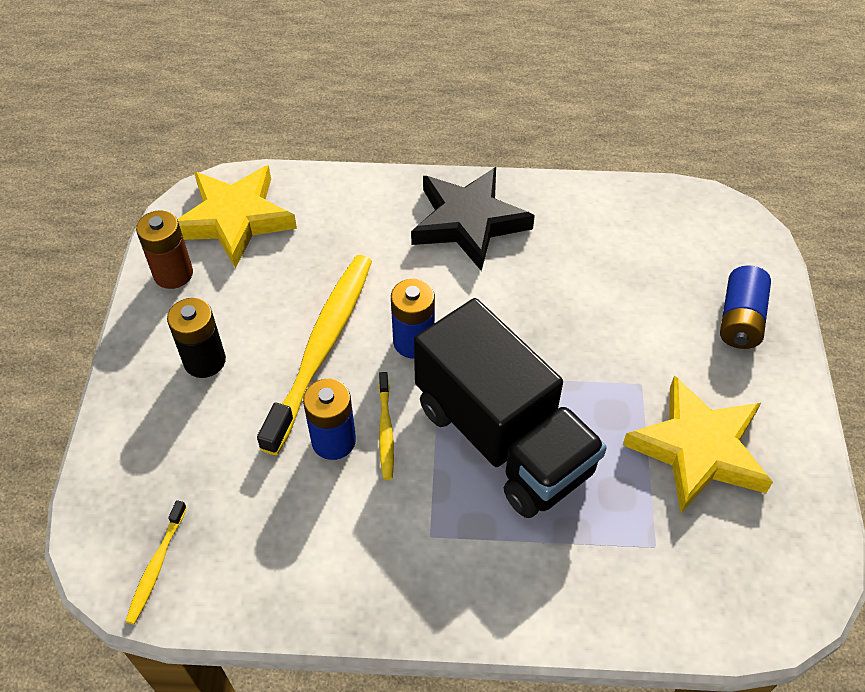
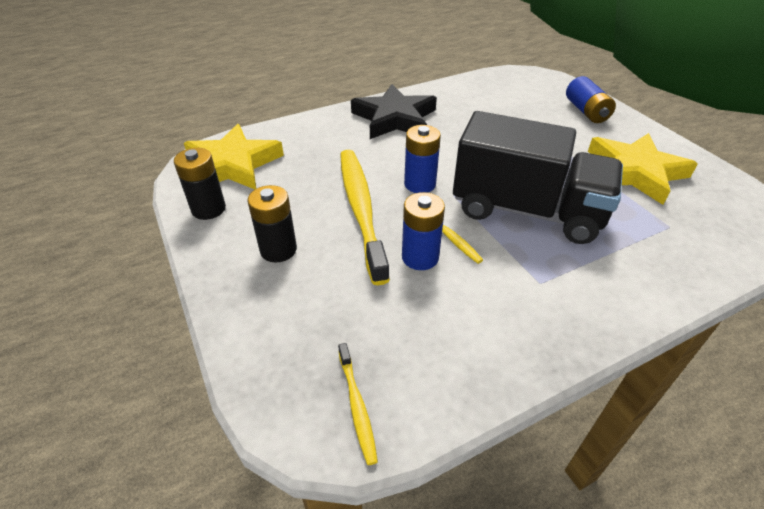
camera: 30 degrees left, 10 degrees down
(173, 274) = (208, 209): brown battery -> black battery

